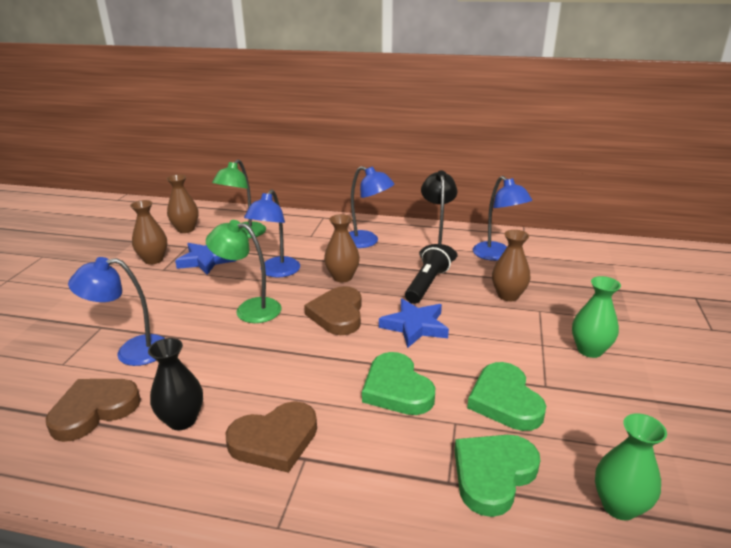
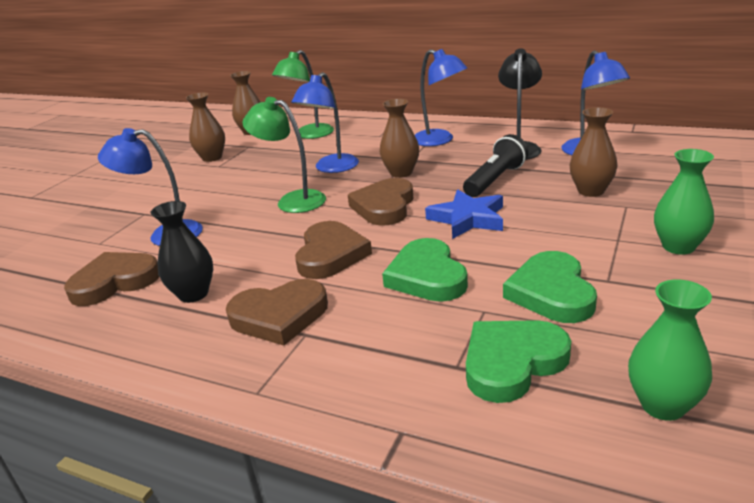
camera: 15 degrees right, 0 degrees up
(206, 260) = (263, 158): blue star -> none
(303, 369) = (330, 255): none -> brown heart

